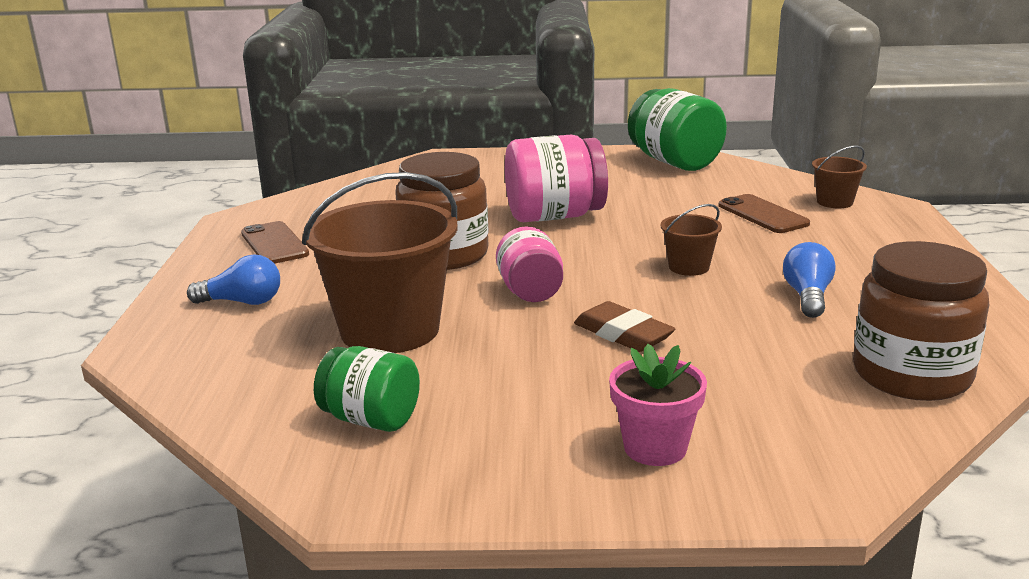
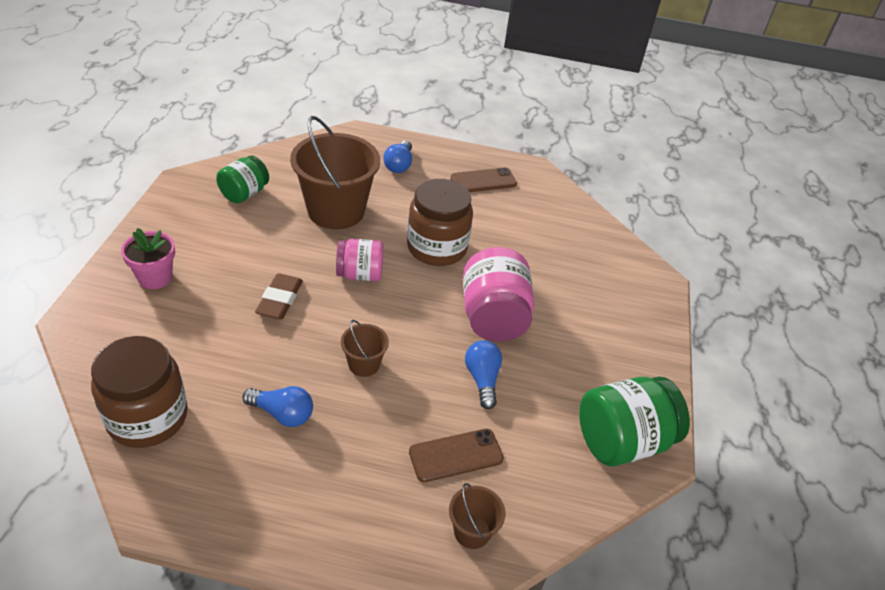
camera: 95 degrees right, 20 degrees up
(623, 334) = (279, 300): brown eraser -> brown eraser turned 45 degrees counterclockwise
(654, 213) = (482, 379): none -> blue light bulb

